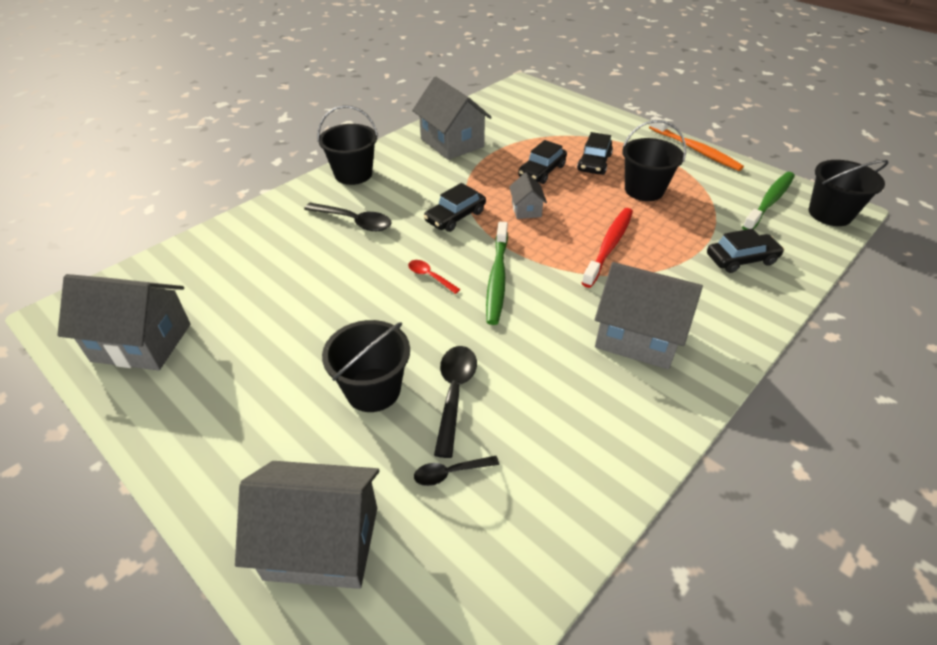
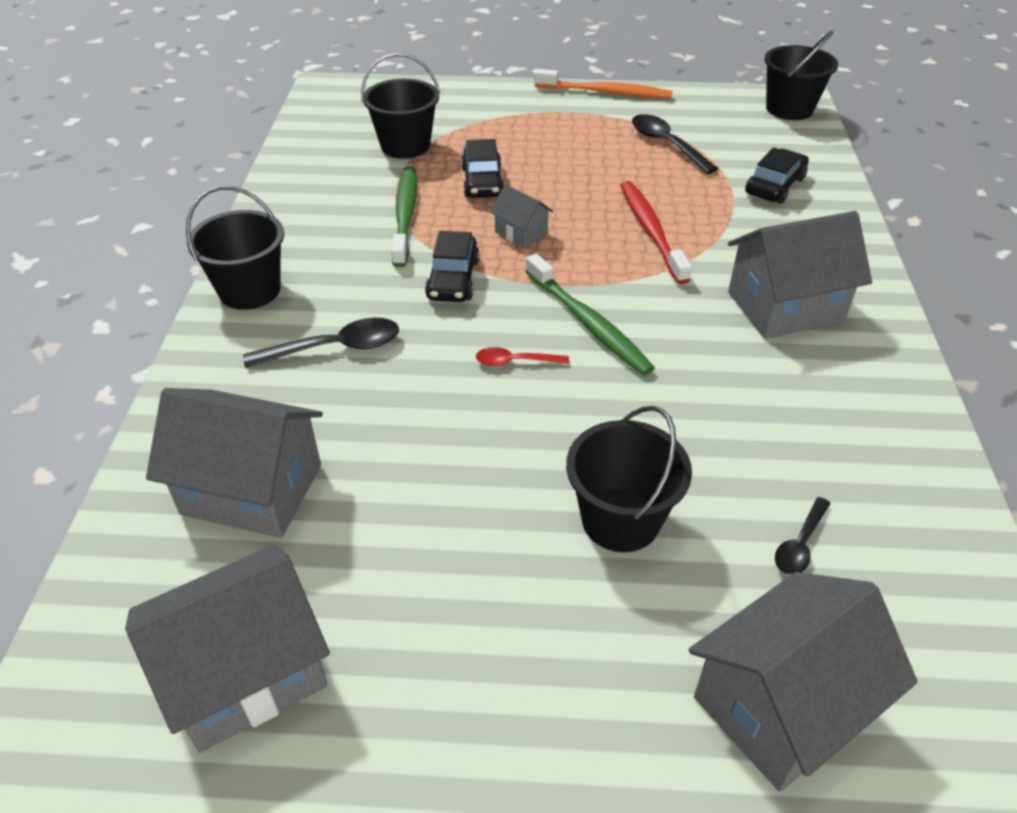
camera: 40 degrees left, 0 degrees up
(452, 143) = (331, 193): grey house -> grey house (252, 489)
(454, 393) = (703, 467): black spoon -> black spoon (666, 144)
(594, 163) = (525, 148): black car -> none
(644, 190) = (611, 156): black bucket -> black bucket (405, 145)
(769, 201) = (730, 118): green toothbrush -> green toothbrush (405, 215)

